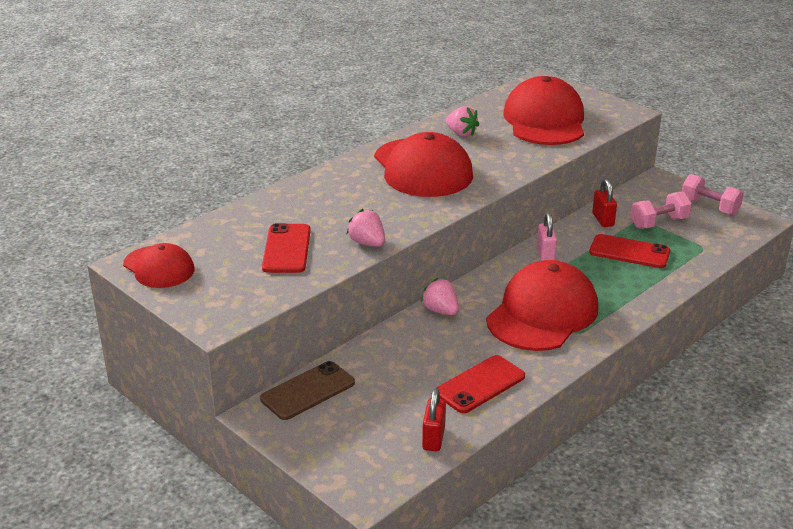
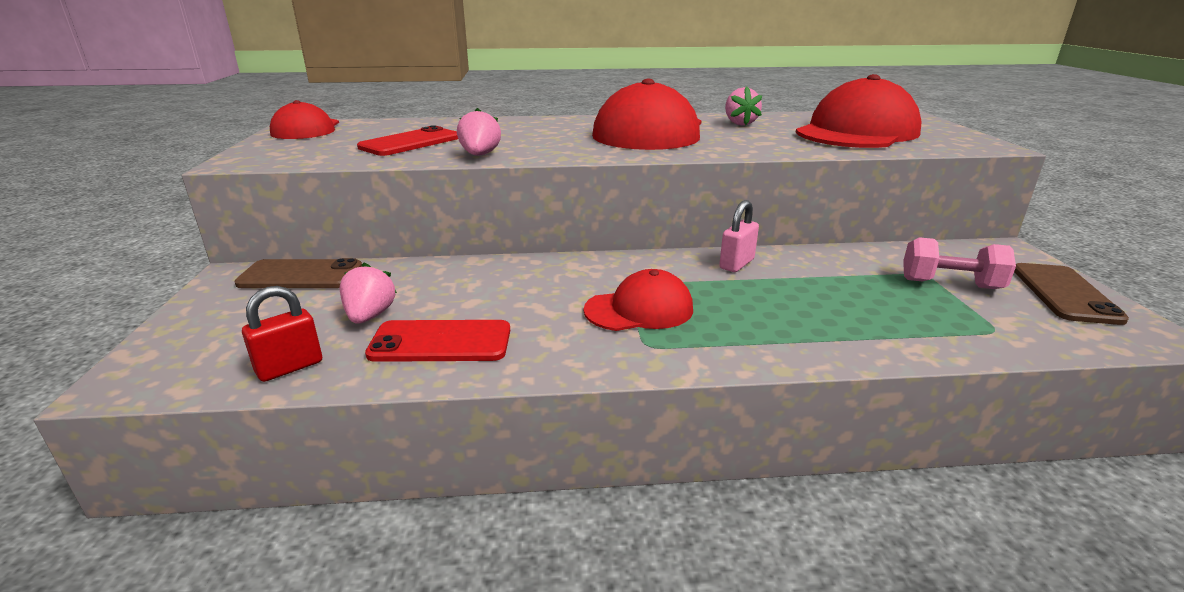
camera: 40 degrees right, 5 degrees down
(441, 311) = (537, 266): pink strawberry -> pink strawberry (370, 316)
(542, 313) = (639, 309): red cap -> red cap, size x0.57
(603, 220) = (865, 258): red padlock -> none
(629, 252) = (859, 296): red phone -> none
(709, 207) = (1064, 293): pink dumbbell -> brown phone

